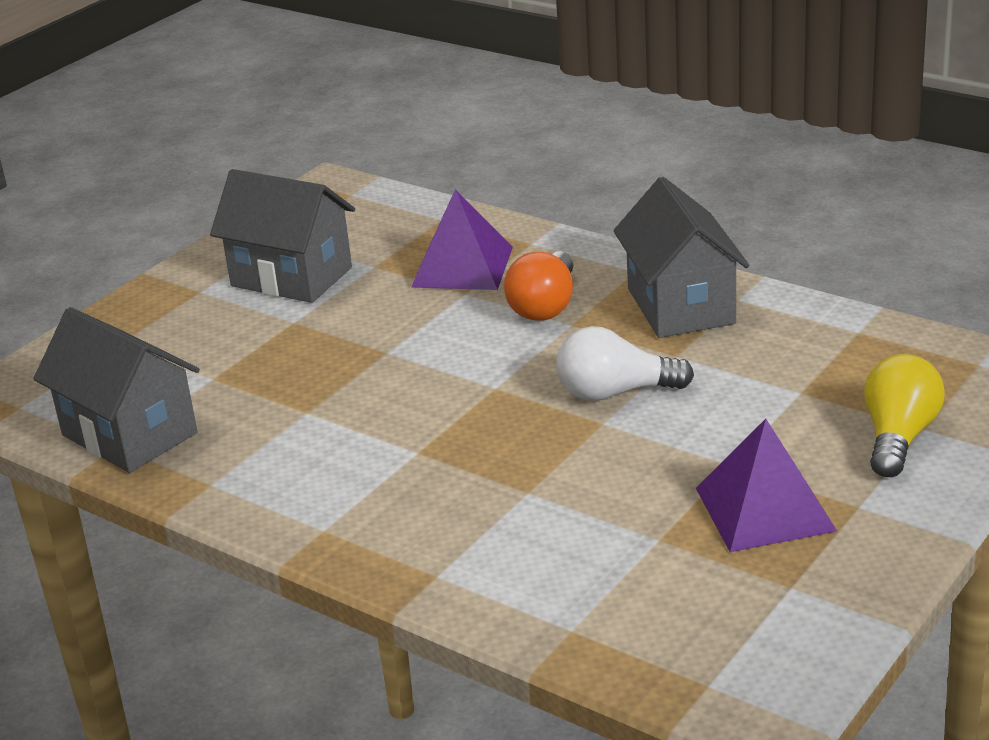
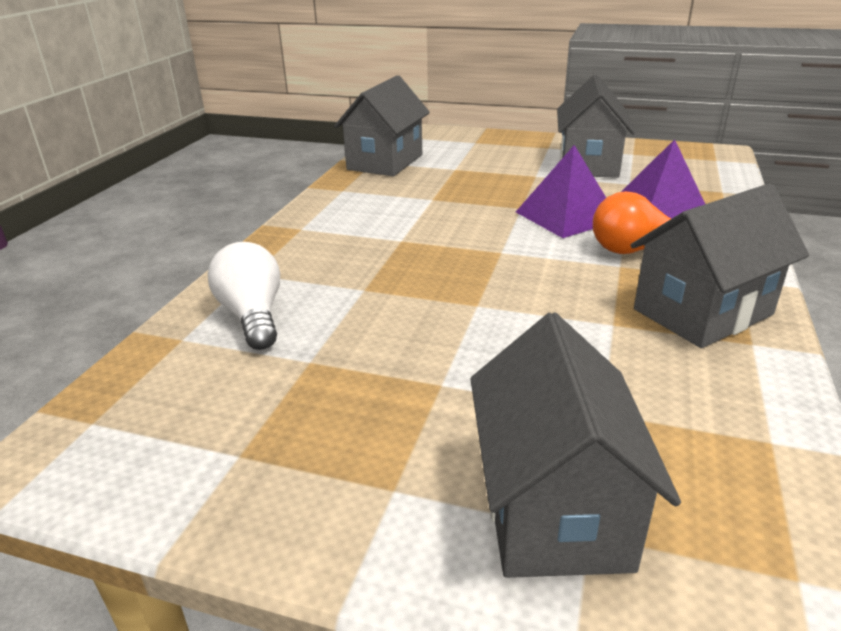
camera: 70 degrees right, 0 degrees up
(615, 392) = (527, 302): white light bulb -> white light bulb (253, 315)
(764, 509) = (369, 417): purple pyramid -> purple pyramid (566, 216)
(898, 437) = (554, 508): yellow light bulb -> grey house

